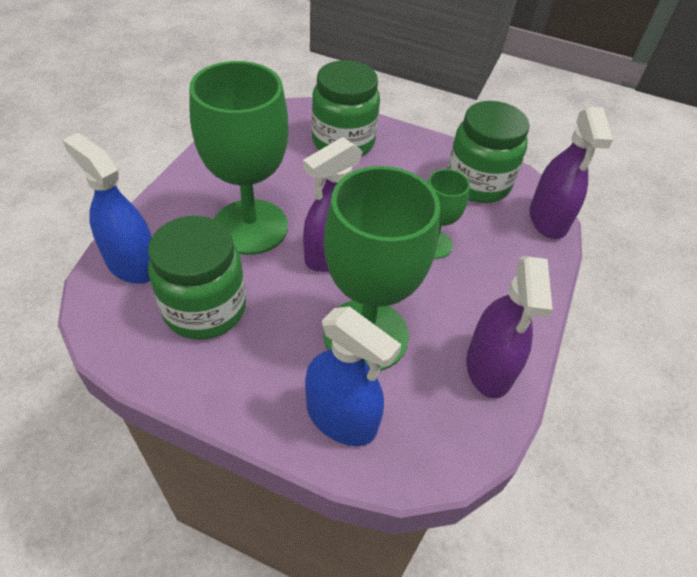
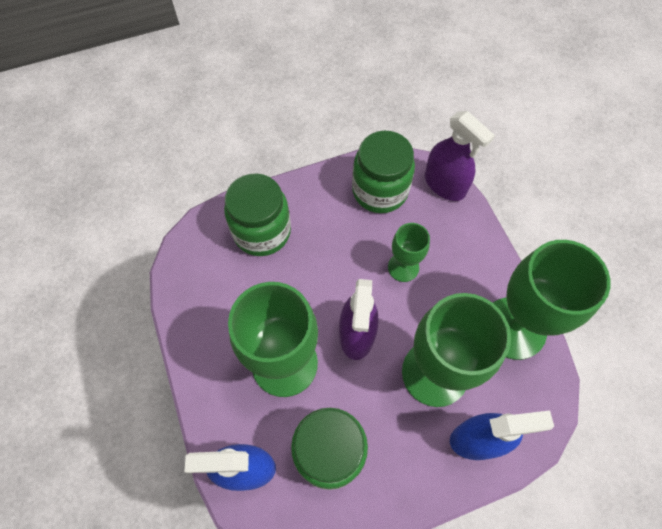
camera: 40 degrees left, 15 degrees up
(489, 367) = (513, 328): purple spray bottle -> green goblet

